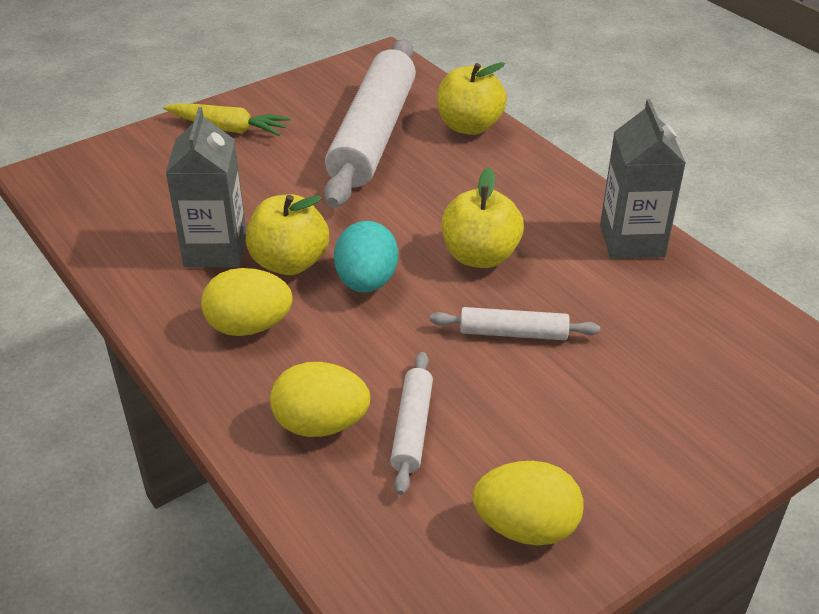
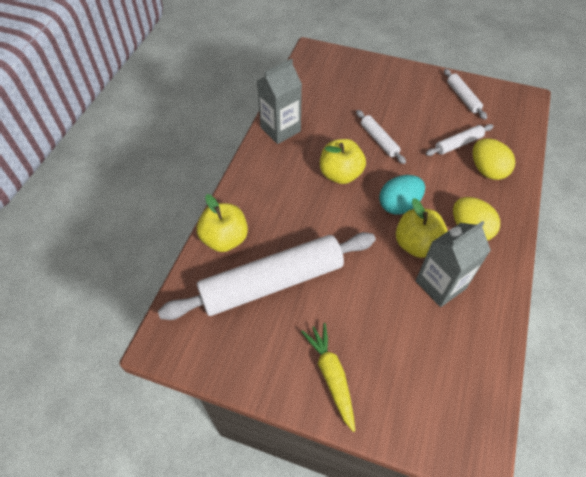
camera: 125 degrees left, 15 degrees up
(526, 527) = (462, 97): yellow egg -> white rolling pin

